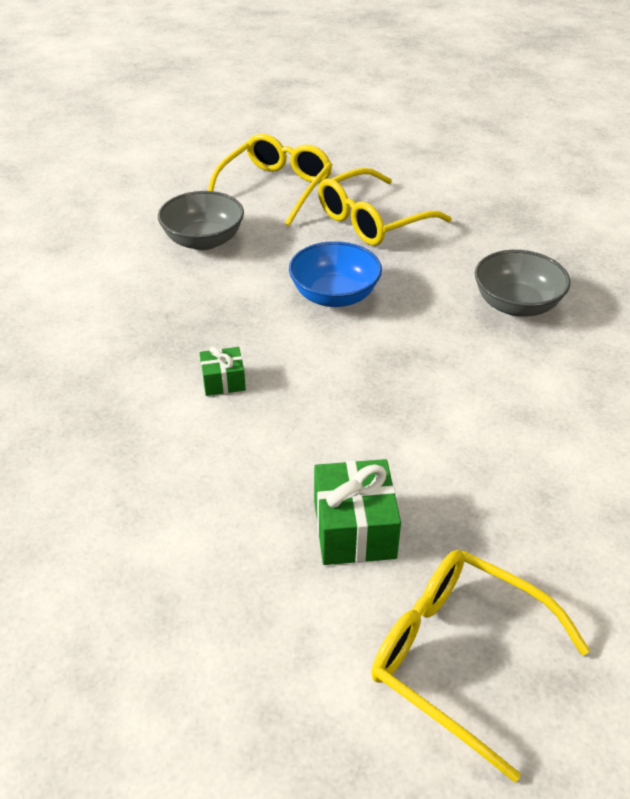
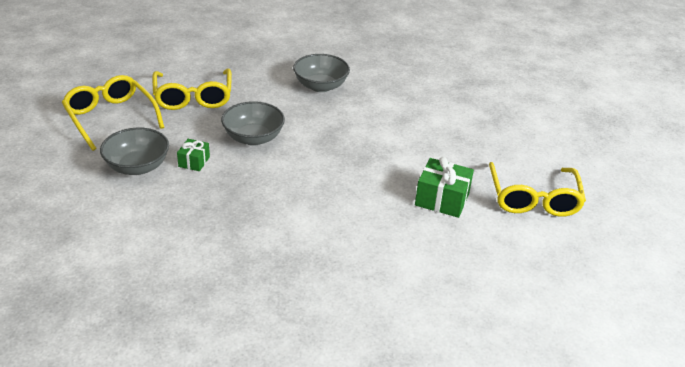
camera: 65 degrees left, 5 degrees down
(223, 381) = (293, 205): green gift -> green gift (194, 162)
(334, 296) = (253, 138): blue bowl -> grey bowl
(459, 657) = (533, 198): yellow glasses -> yellow glasses turned 60 degrees counterclockwise

